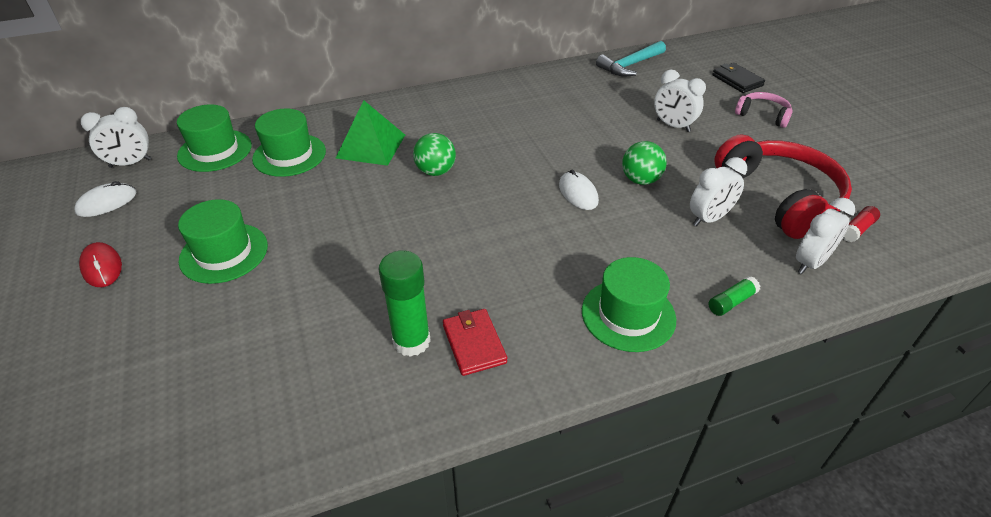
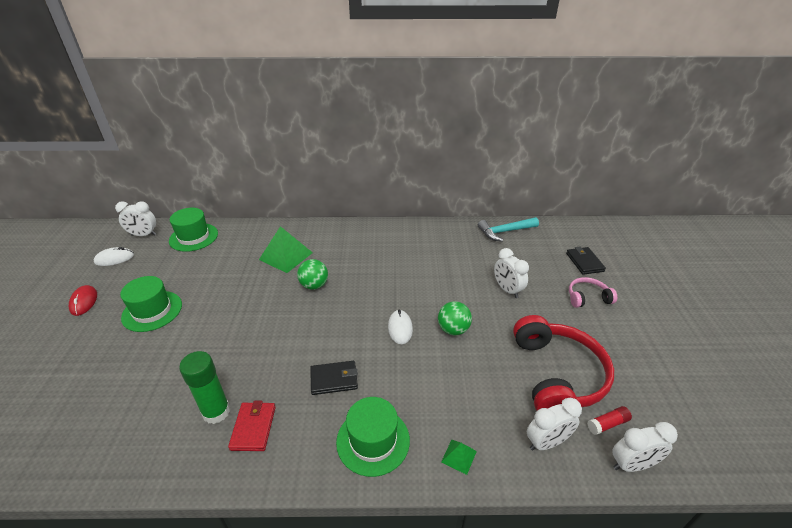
camera: 20 degrees right, 5 degrees down
(289, 155) = (233, 250): green hat -> none
(537, 266) = (334, 379): none -> black wallet
(709, 218) = (486, 377): white clock -> white clock (632, 464)
(731, 302) = (459, 456): green glue stick -> green pyramid
(763, 115) = (587, 298): pink headphones -> pink headphones turned 60 degrees counterclockwise

